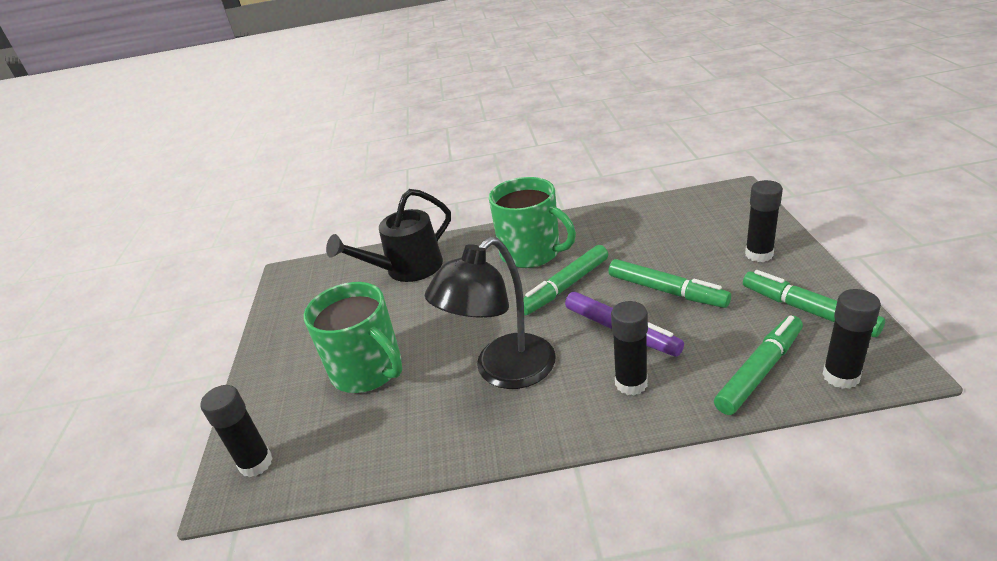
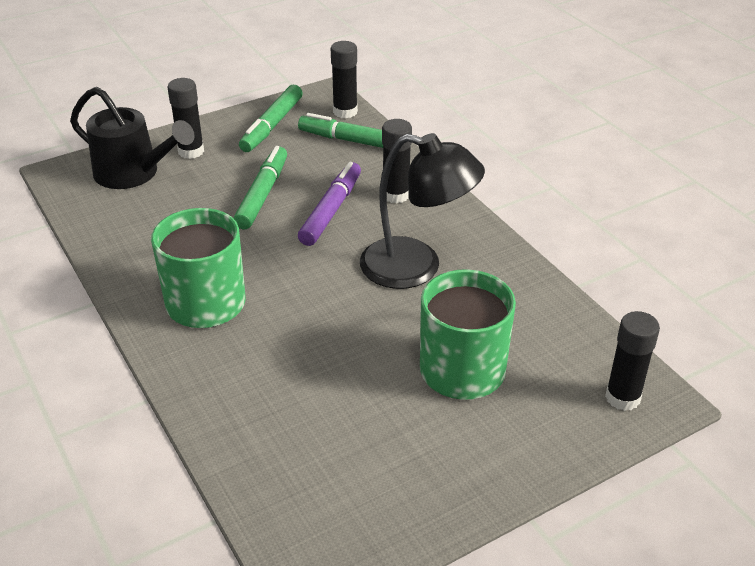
camera: 120 degrees left, 5 degrees up
(406, 269) = (266, 414): black watering can -> black watering can (134, 173)
(565, 287) = (271, 259): green marker -> none

